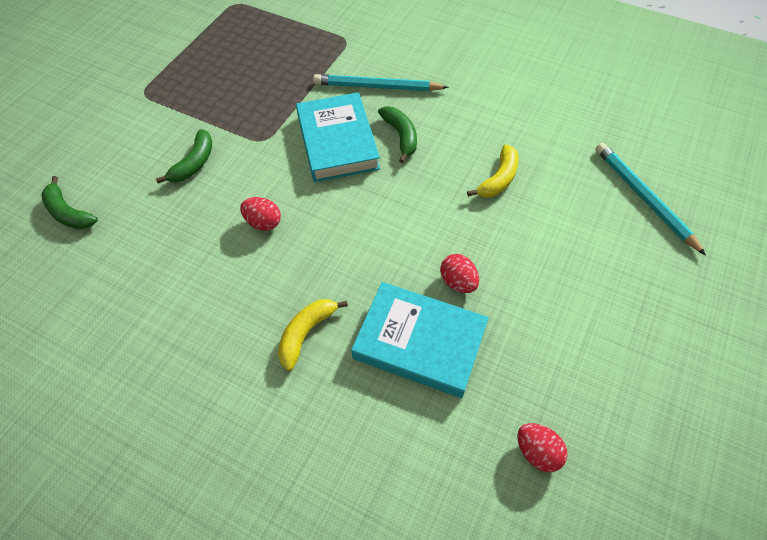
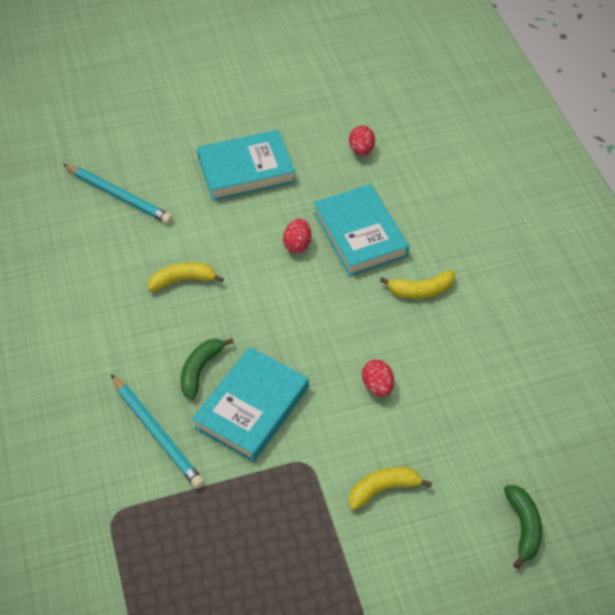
camera: 135 degrees left, 5 degrees down
(194, 163) = (383, 489): green banana -> yellow banana
(598, 315) = (246, 170): none -> turquoise book
(644, 198) = (119, 196): turquoise pencil -> turquoise pencil turned 75 degrees counterclockwise

